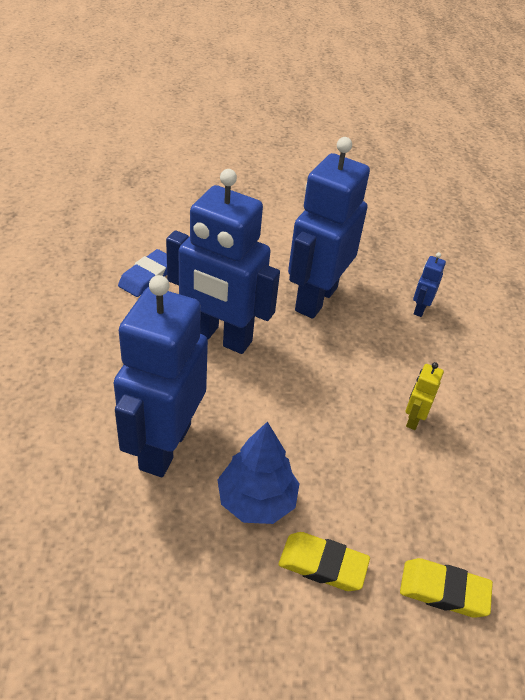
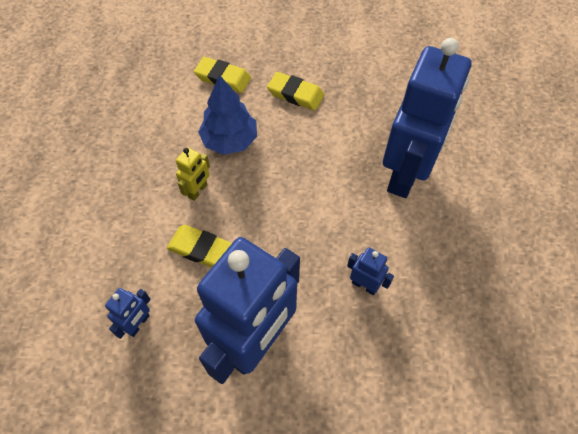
camera: 170 degrees left, 15 degrees up
(147, 276) = (453, 382): blue eraser -> none
(220, 337) = (364, 285): blue robot -> blue robot, size x0.40
(256, 500) = (335, 133): blue tree -> blue tree (229, 140)
(388, 364) = (200, 249): none -> yellow eraser

